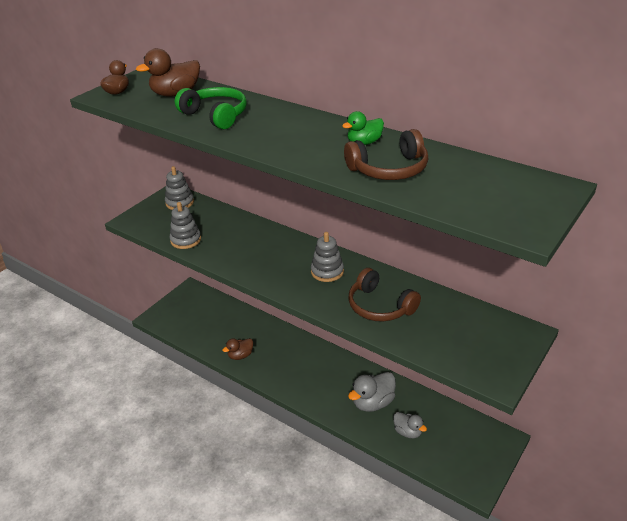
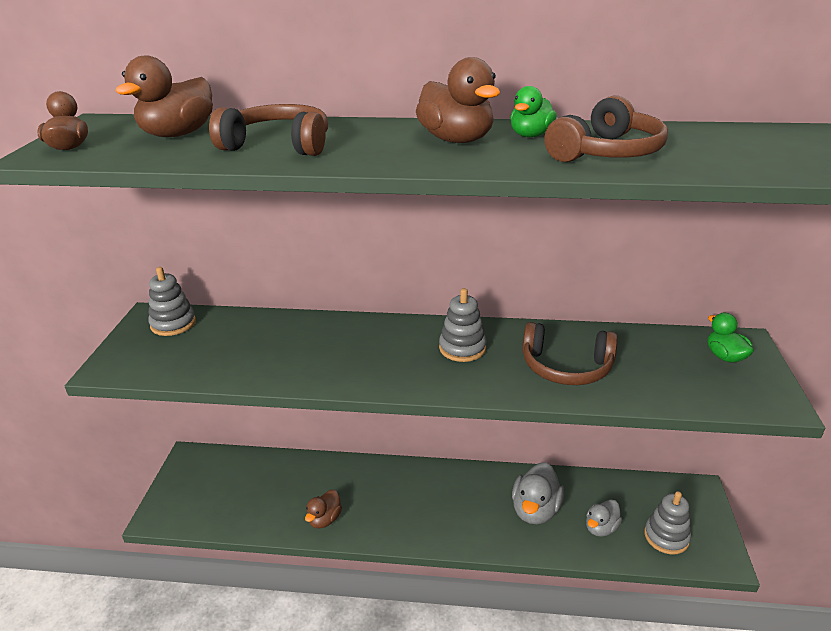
camera: 30 degrees left, 5 degrees down
(185, 240) = (225, 368): grey stacking toy -> grey stacking toy (666, 537)
(215, 115) = (278, 145): green headphones -> brown headphones
(315, 136) = (456, 140): none -> brown duck
(407, 432) = (601, 528): grey duck -> grey duck turned 120 degrees clockwise
(499, 337) = (725, 356): none -> green duck

